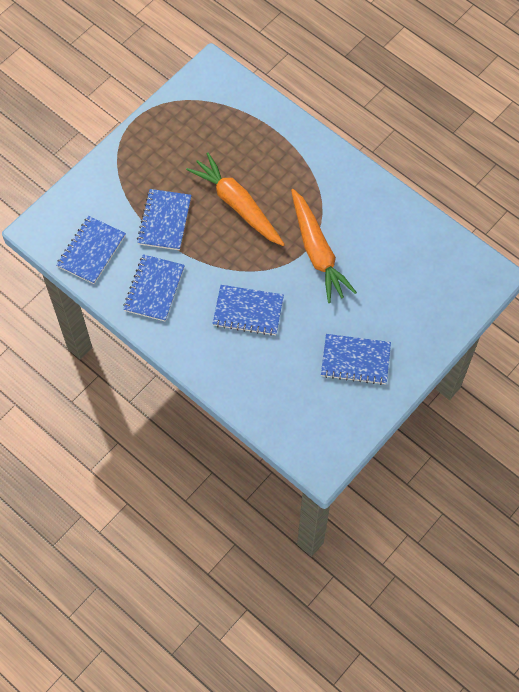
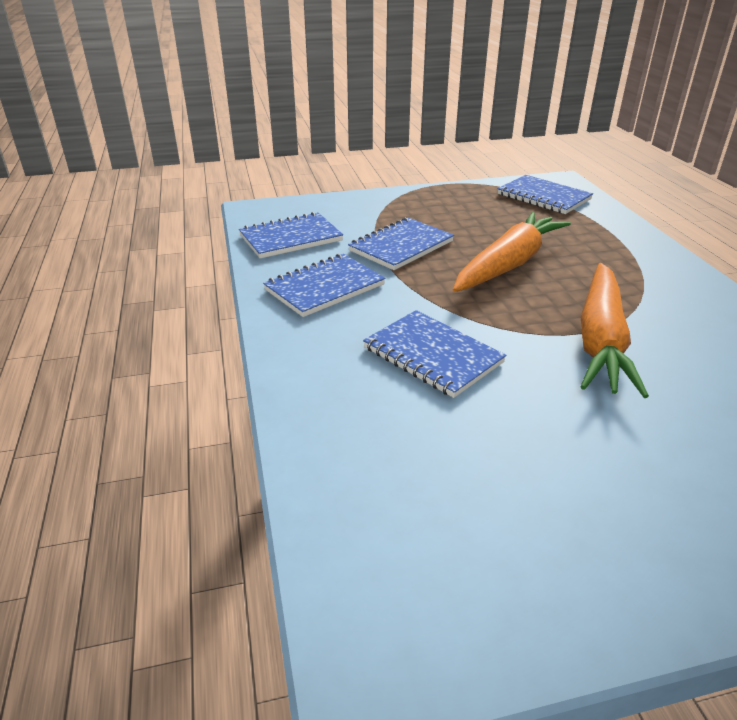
camera: 35 degrees right, 30 degrees down
(237, 205) = (509, 264): orange carrot -> orange carrot turned 45 degrees clockwise
(355, 360) = (588, 502): blue notebook -> blue notebook (543, 197)

